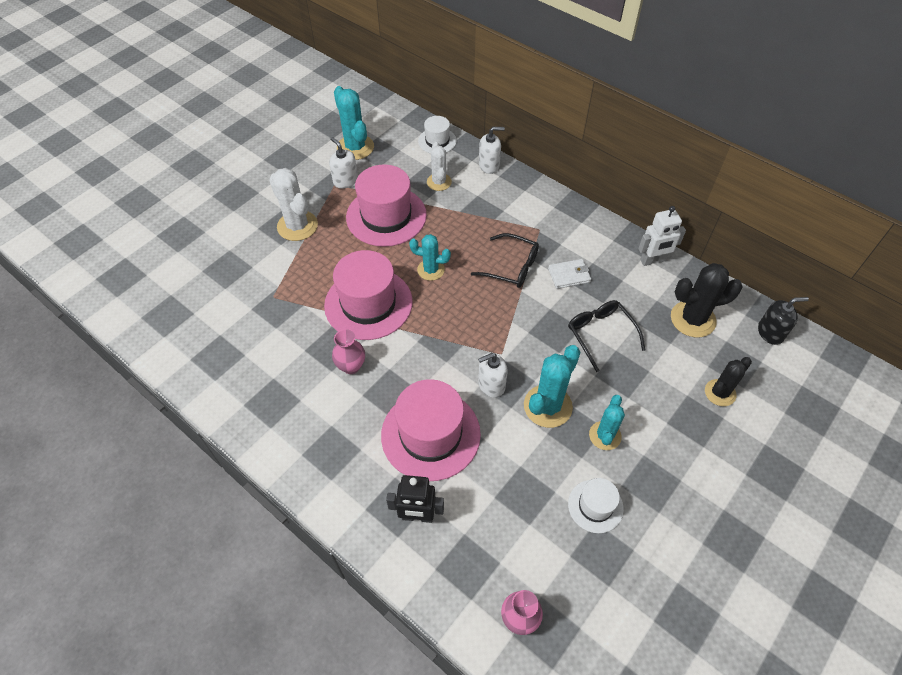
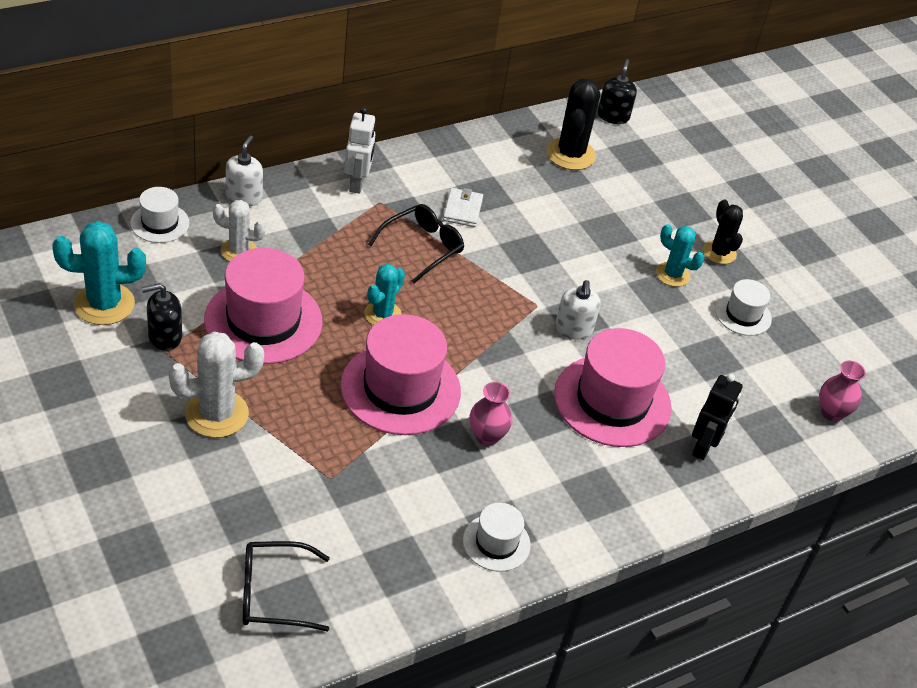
camera: 75 degrees left, 10 degrees down
(257, 404) = (496, 543): none -> white hat
(345, 181) = (165, 337): white soap dispenser -> black soap dispenser
(547, 406) = (620, 299): turquoise cactus -> none
(600, 334) = (553, 223): black glasses -> black glasses (273, 594)
(653, 260) = (481, 143): white robot -> white robot (357, 183)
(720, 393) = (662, 180): black cactus -> black cactus (719, 252)

